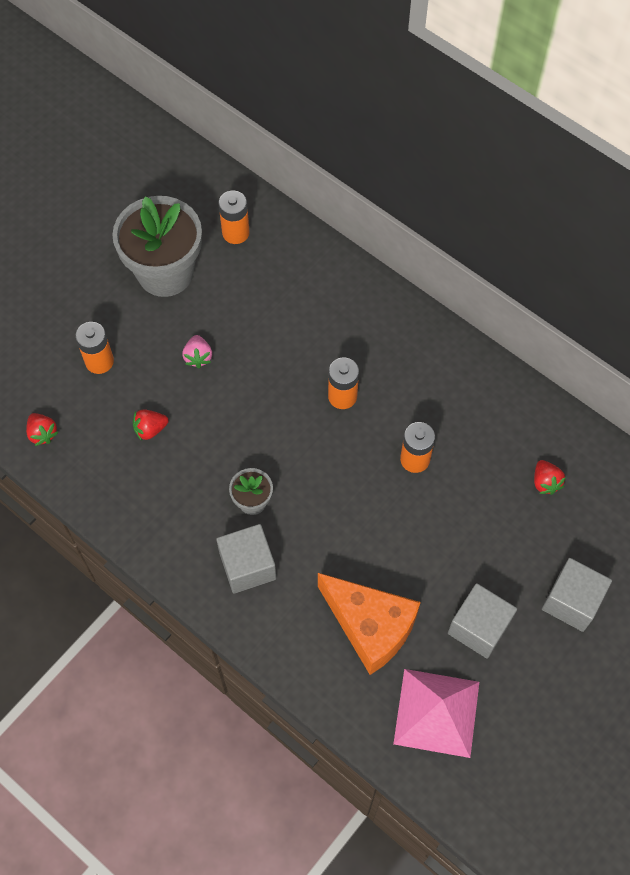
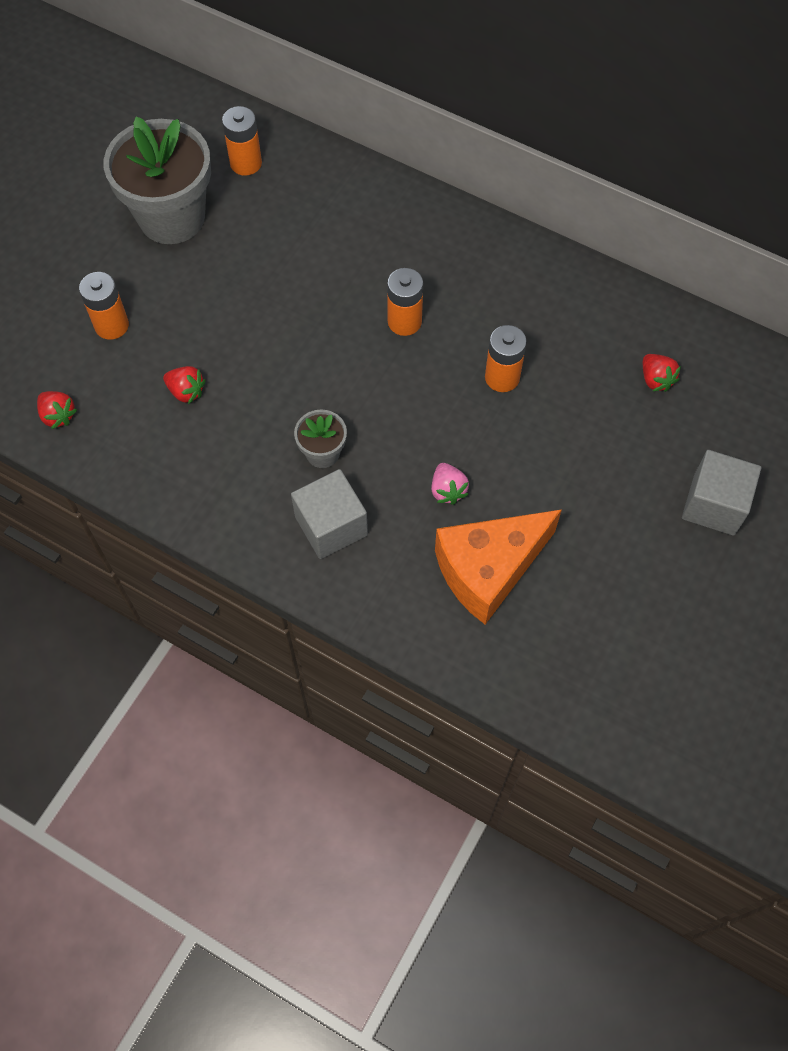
camera: 10 degrees left, 0 degrees up
(150, 429) = (186, 391): red strawberry -> red strawberry turned 120 degrees counterclockwise
(198, 357) = (228, 303): pink strawberry -> pink strawberry (447, 490)
(370, 627) = (488, 570): orange cheese -> orange cheese turned 120 degrees clockwise
(437, 712) = (586, 653): pink pyramid -> none
(479, 627) = (614, 550): grey cube -> none

